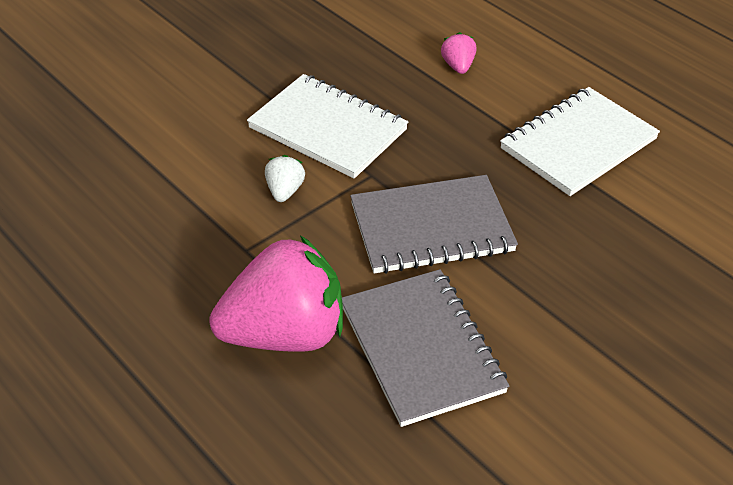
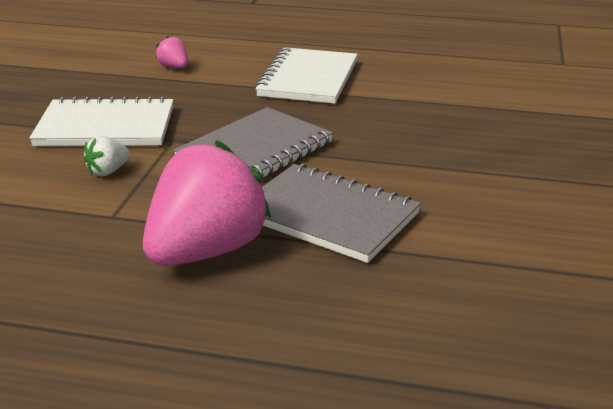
camera: 35 degrees left, 15 degrees down
(284, 191) = (108, 171): white strawberry -> white strawberry turned 105 degrees counterclockwise

